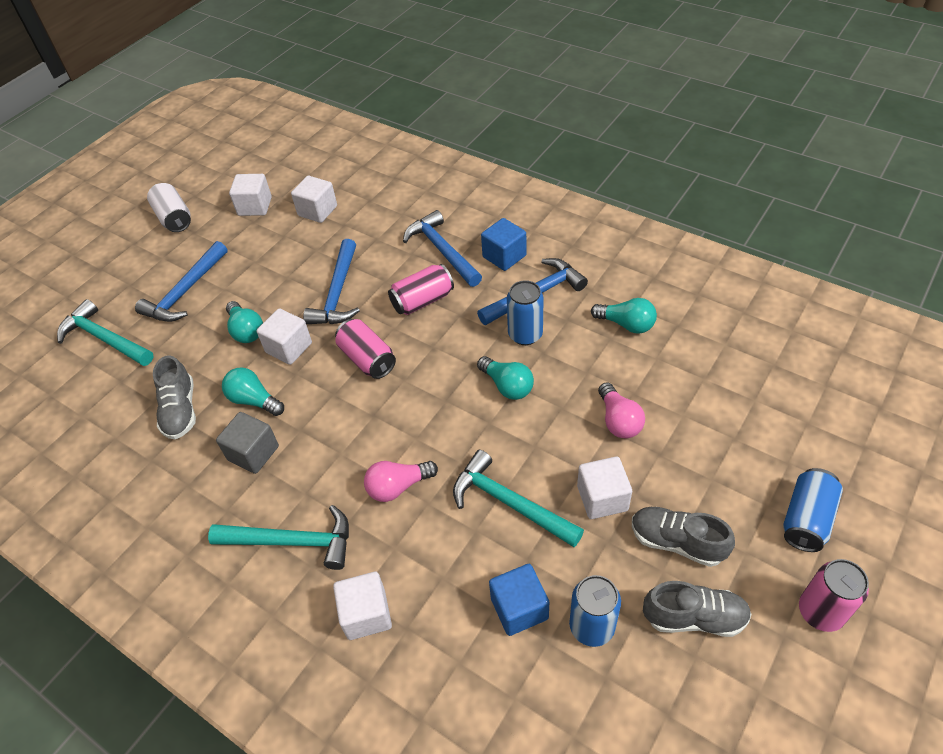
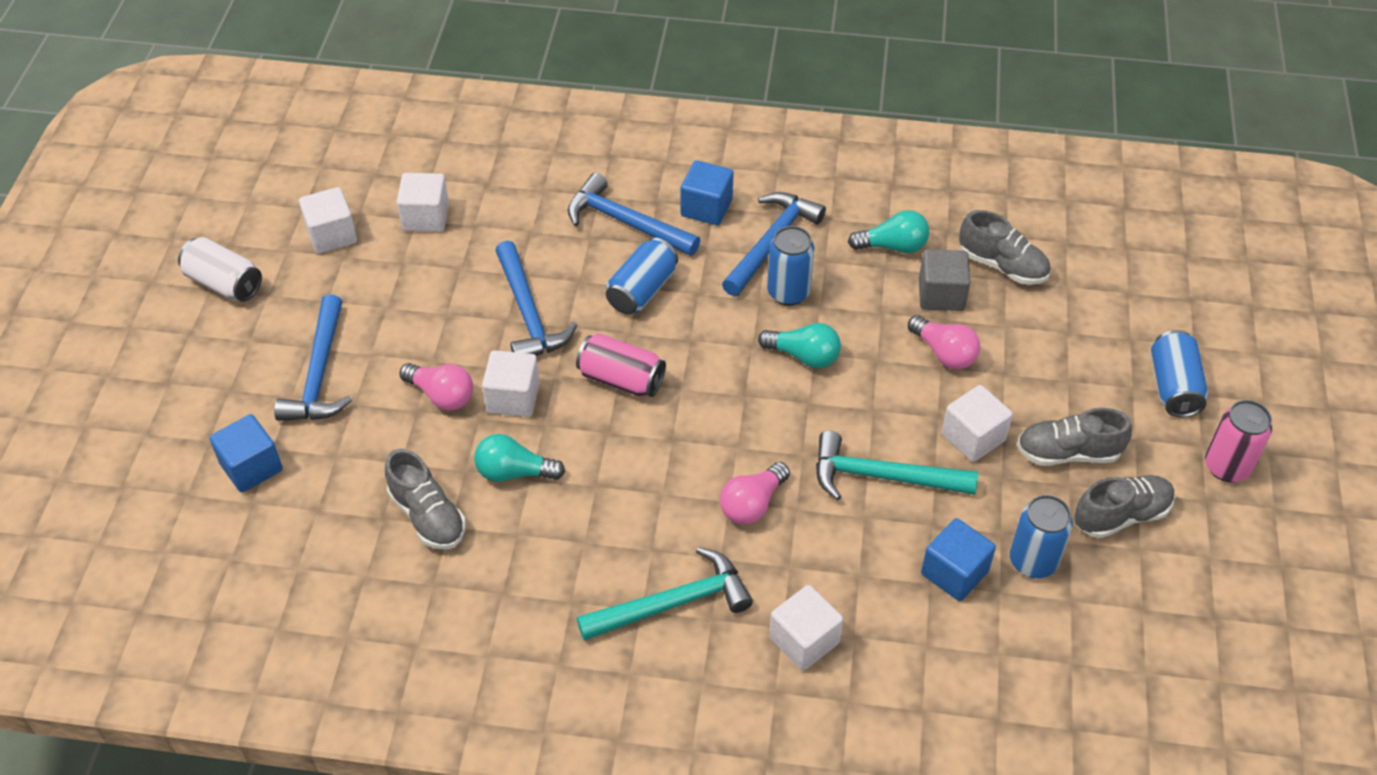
camera: 30 degrees left, 0 degrees up
(105, 339) = (251, 467): turquoise hammer -> blue cube
(246, 331) = (442, 395): turquoise light bulb -> pink light bulb
(253, 453) = (558, 530): grey cube -> grey cube (941, 295)
(422, 301) = (642, 290): pink can -> blue can
(707, 366) = (1002, 266): none -> grey shoe

